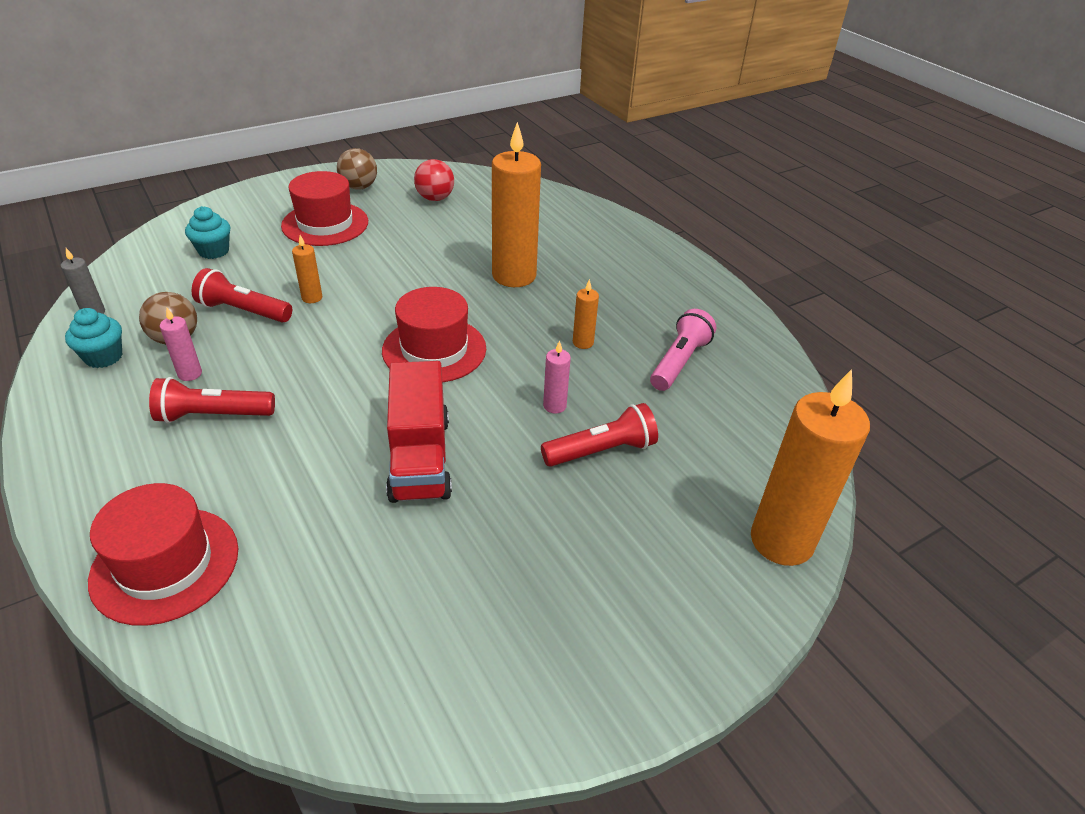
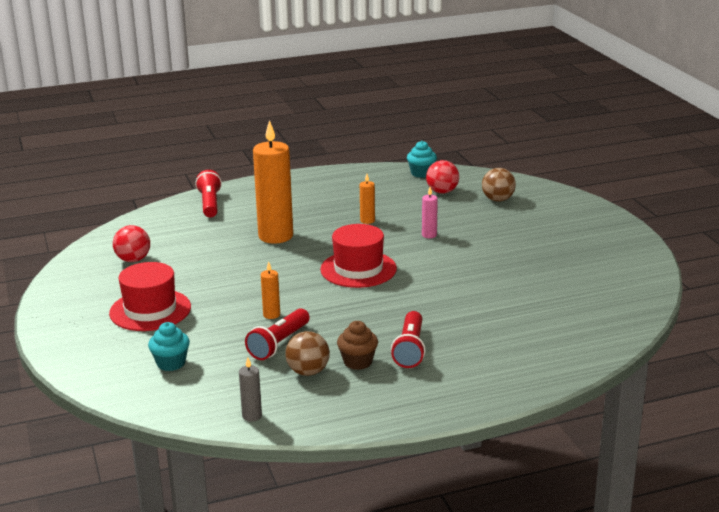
camera: 75 degrees left, 15 degrees down
(104, 357) = (322, 403): turquoise cupcake -> turquoise cupcake (421, 173)
(165, 564) = (546, 356): red hat -> none
(190, 374) = (358, 362): pink candle -> brown cupcake
(359, 187) = (87, 294): brown ball -> brown ball (498, 200)
(420, 458) = (468, 278): red truck -> none
(601, 451) = (472, 226): red flashlight -> red flashlight (210, 204)
(679, 362) = (397, 195): pink flashlight -> none
(715, 408) = (442, 192): none -> red ball
(781, 541) = (544, 192): orange candle -> none

